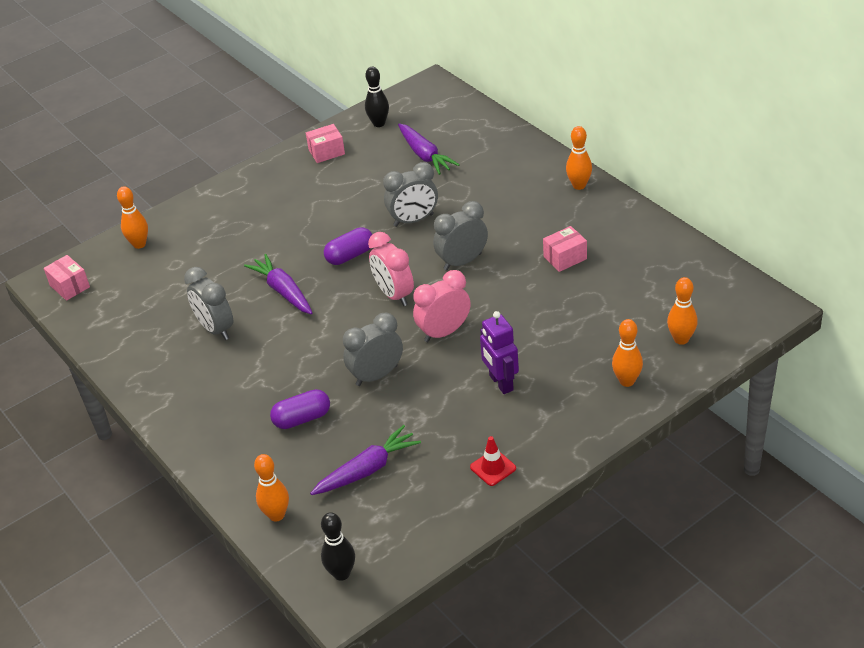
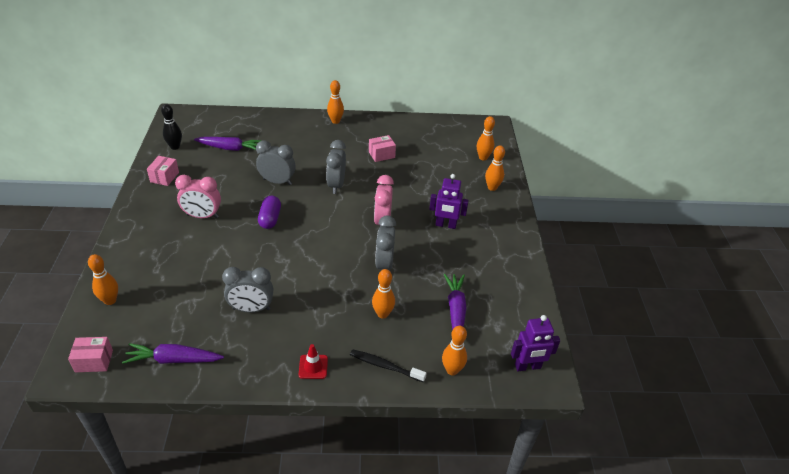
camera: 60 degrees left, 0 degrees up
(234, 463) = (385, 366): none -> black toothbrush
(283, 291) = (260, 261): purple carrot -> purple carrot (173, 359)
(302, 419) = (382, 314): purple capsule -> orange bowling pin
(341, 573) = (527, 366): black bowling pin -> purple robot
(394, 295) = (327, 222): pink clock -> pink clock (202, 216)
(413, 220) = (277, 181): grey clock -> grey clock turned 90 degrees counterclockwise
(493, 468) = (504, 263): red traffic cone -> red traffic cone (313, 367)
(565, 258) = (381, 155): pink box -> pink box turned 60 degrees clockwise

